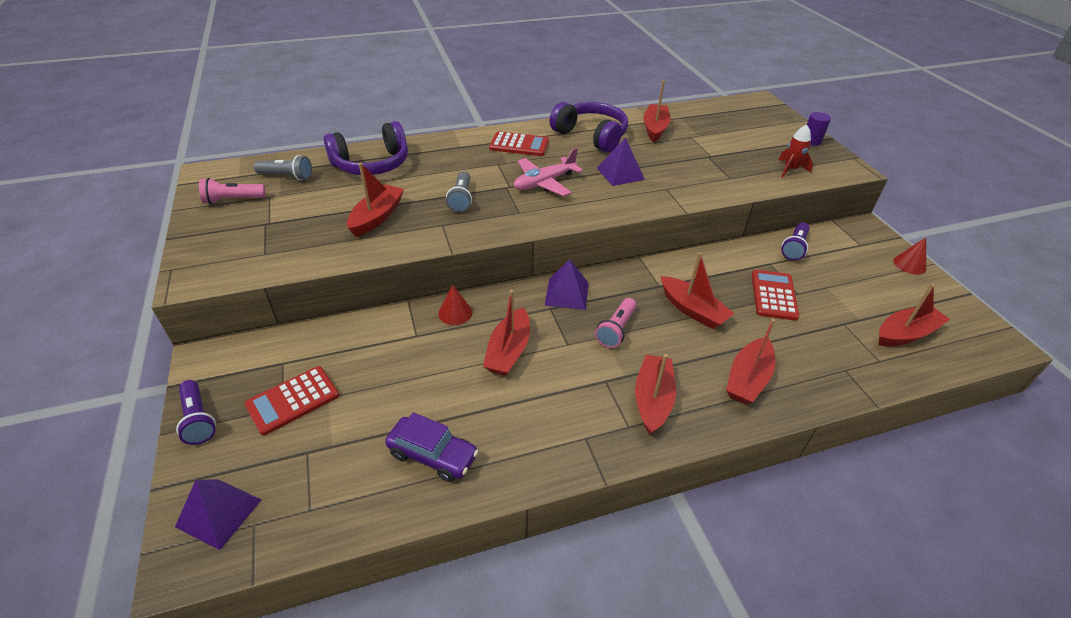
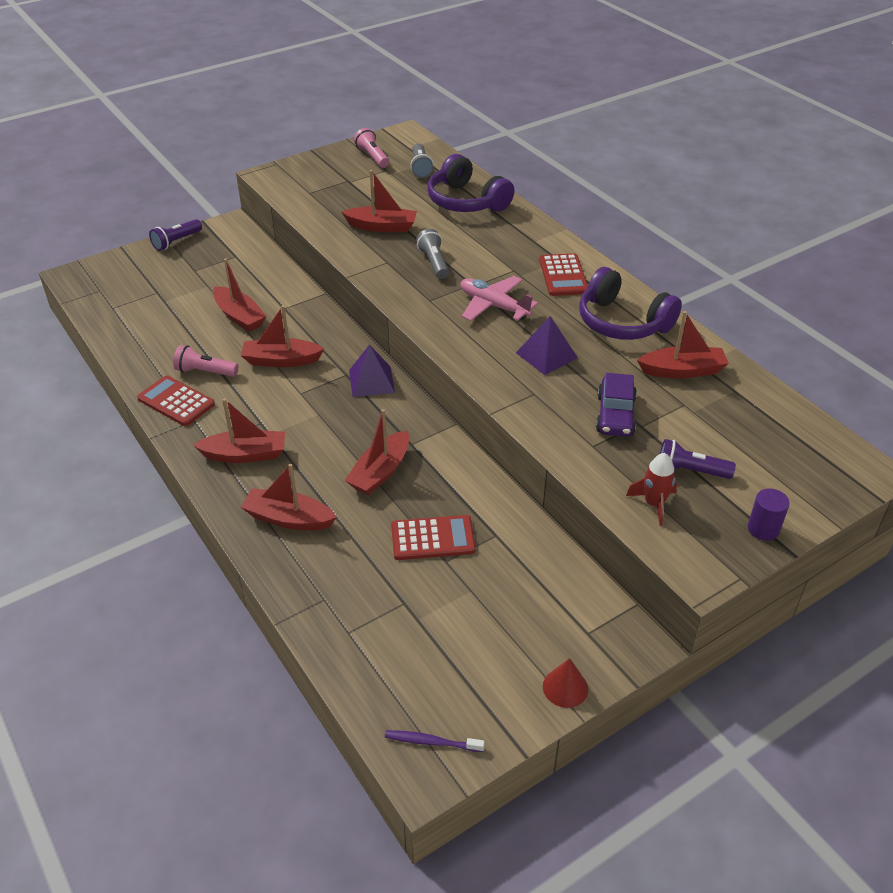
camera: 75 degrees right, 0 degrees up
(219, 513) = (106, 275): purple pyramid -> none
(293, 400) = (201, 272): red calculator -> red calculator (176, 401)
(433, 455) = (163, 346): purple car -> purple car (615, 415)
(455, 313) = (319, 321): red cone -> none
(461, 199) = (434, 263): grey flashlight -> grey flashlight turned 90 degrees clockwise
(591, 136) = (622, 322): purple headphones -> purple headphones turned 105 degrees clockwise
(616, 330) = (330, 421): pink flashlight -> pink flashlight (205, 372)
(794, 248) = (542, 559): purple flashlight -> purple flashlight (690, 471)
(905, 334) = (406, 663): red boat -> red boat (239, 316)
(974, 334) = (431, 742): none -> purple toothbrush

